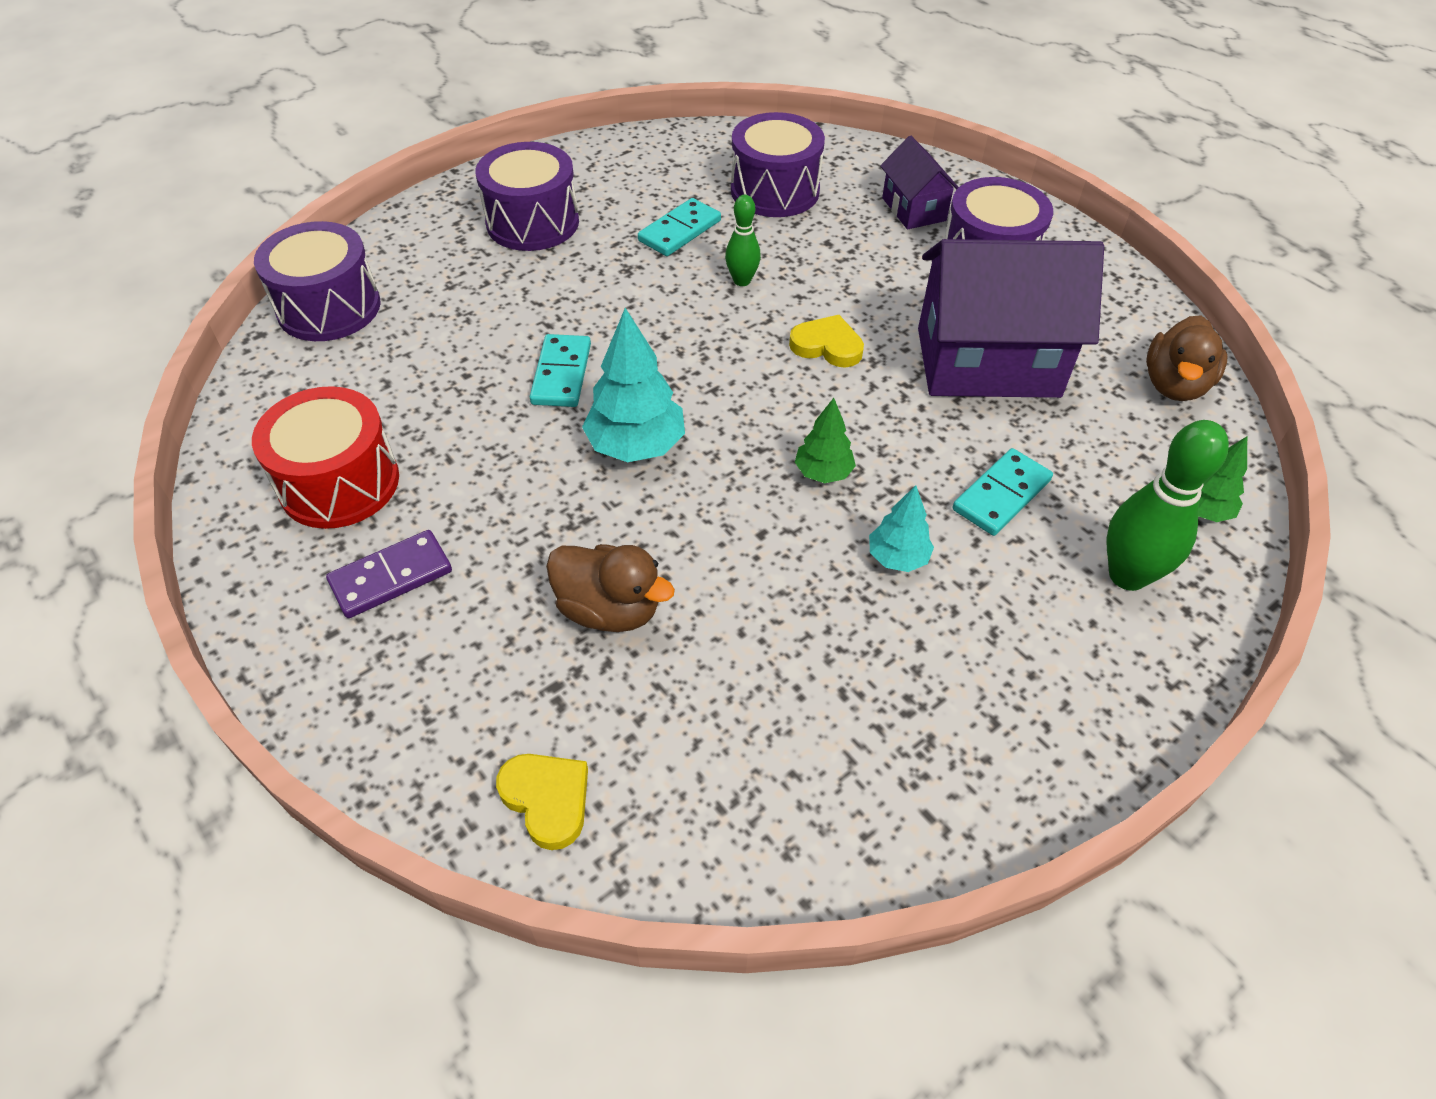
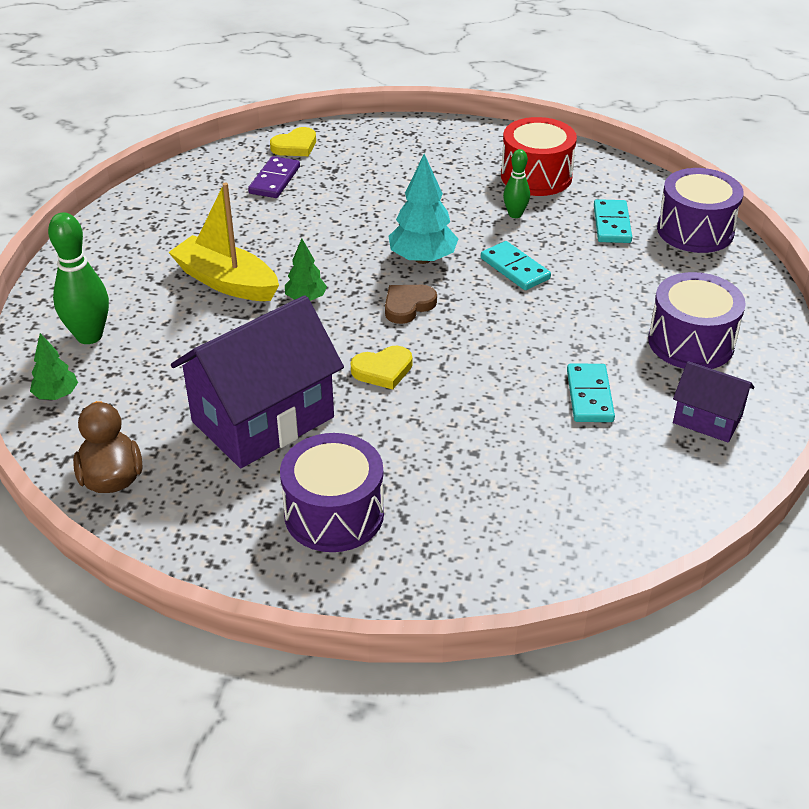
camera: 140 degrees right, 10 degrees down
(391, 577) = (455, 164): purple domino -> purple domino (275, 180)
(547, 799) = (295, 146): yellow heart -> yellow heart turned 45 degrees counterclockwise
(609, 609) = (345, 199): brown duck -> none
(724, 397) = (408, 306): none -> brown heart
(742, 281) = (494, 383): green bowling pin -> green bowling pin (515, 214)
(775, 191) = (575, 478): purple drum -> none
(897, 558) = (226, 282): turquoise tree -> yellow boat
(913, 209) = (443, 531): purple house -> purple house (707, 419)
(1001, 495) = (191, 340): turquoise domino -> turquoise domino (611, 224)

